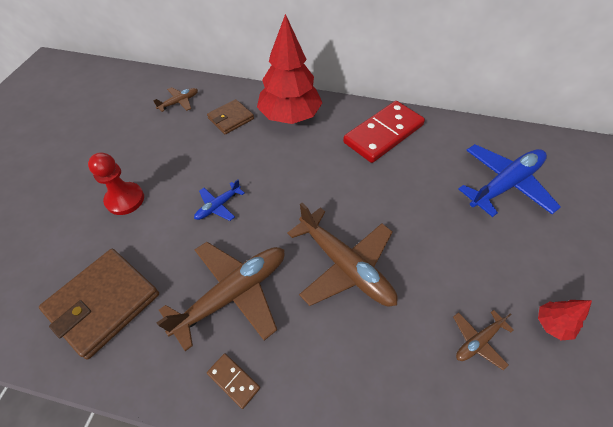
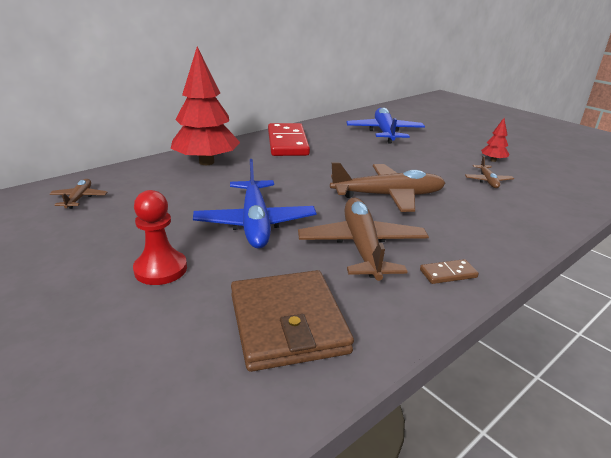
camera: 55 degrees left, 25 degrees down
(218, 206) = (255, 222): blue plane -> blue plane, size x2.06
(231, 119) = (158, 183): brown wallet -> none

